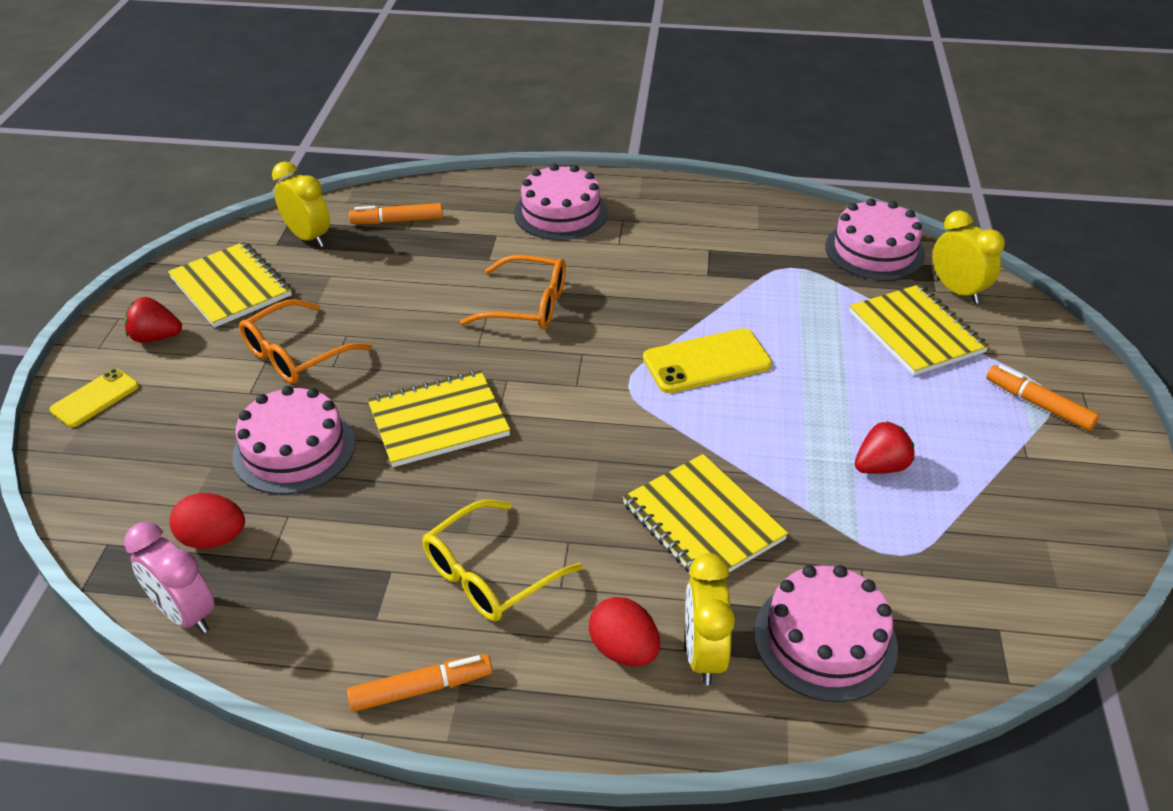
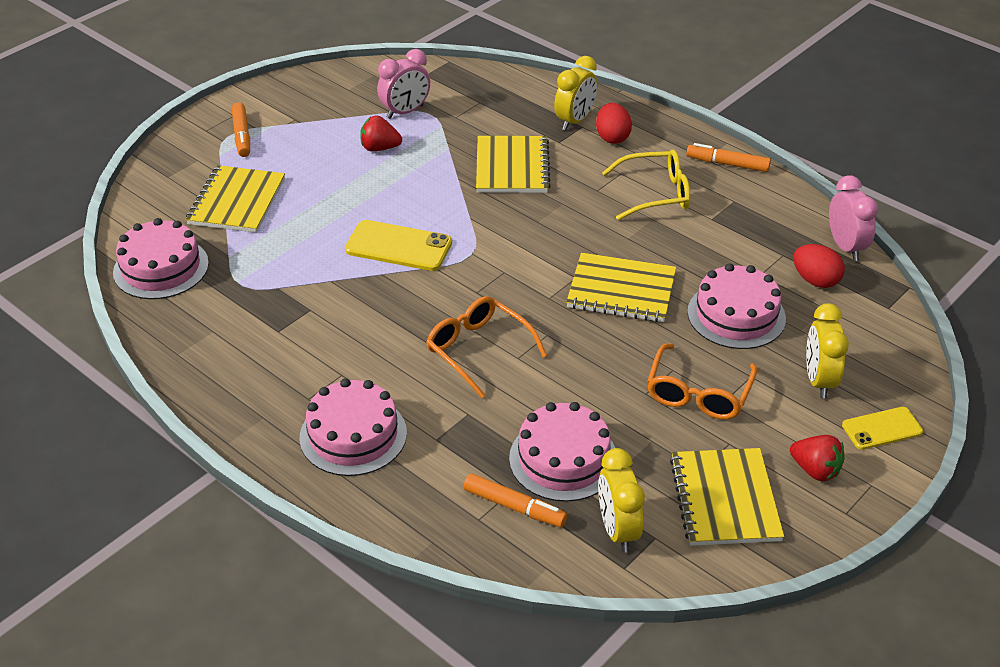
camera: 145 degrees left, 0 degrees up
(295, 354) = (698, 393): orange glasses -> orange glasses turned 120 degrees clockwise
(825, 639) = (510, 103): pink cake -> pink cake (563, 459)
(929, 540) = (405, 112): none -> pink clock
(957, 291) = (162, 213): yellow clock -> yellow clock (819, 380)

